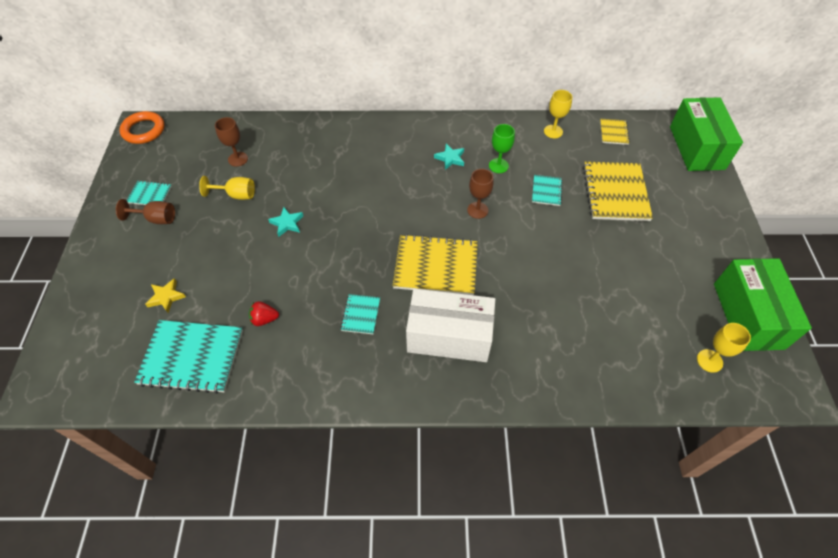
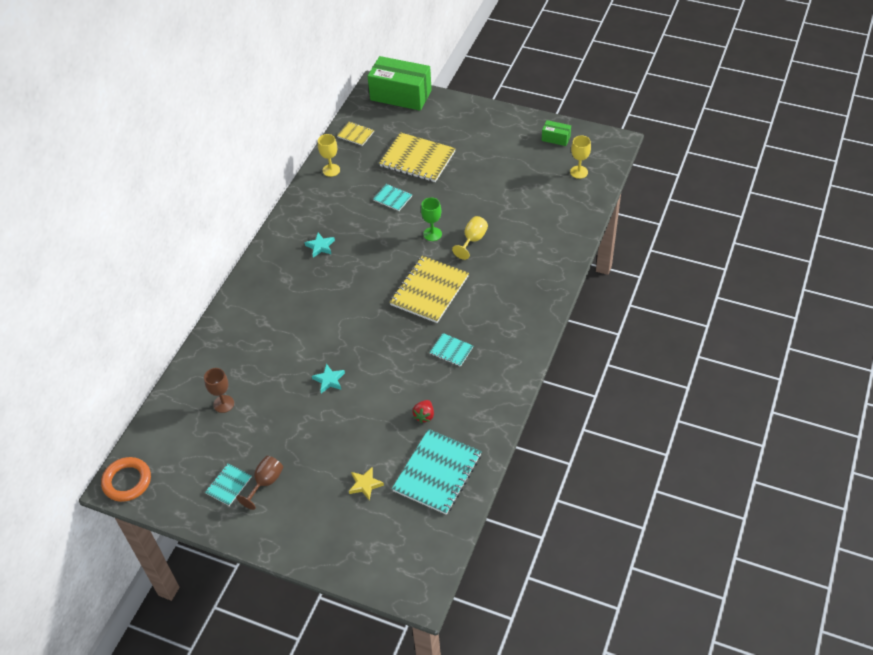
camera: 65 degrees left, 5 degrees down
(236, 195) = (272, 413): yellow goblet -> yellow goblet (473, 240)
(449, 336) = (496, 302): white box -> none
(477, 210) = (388, 247): brown goblet -> none
(498, 166) = (348, 218): green goblet -> green goblet (432, 234)
(748, 315) = (556, 138): green box -> green box, size x0.45

